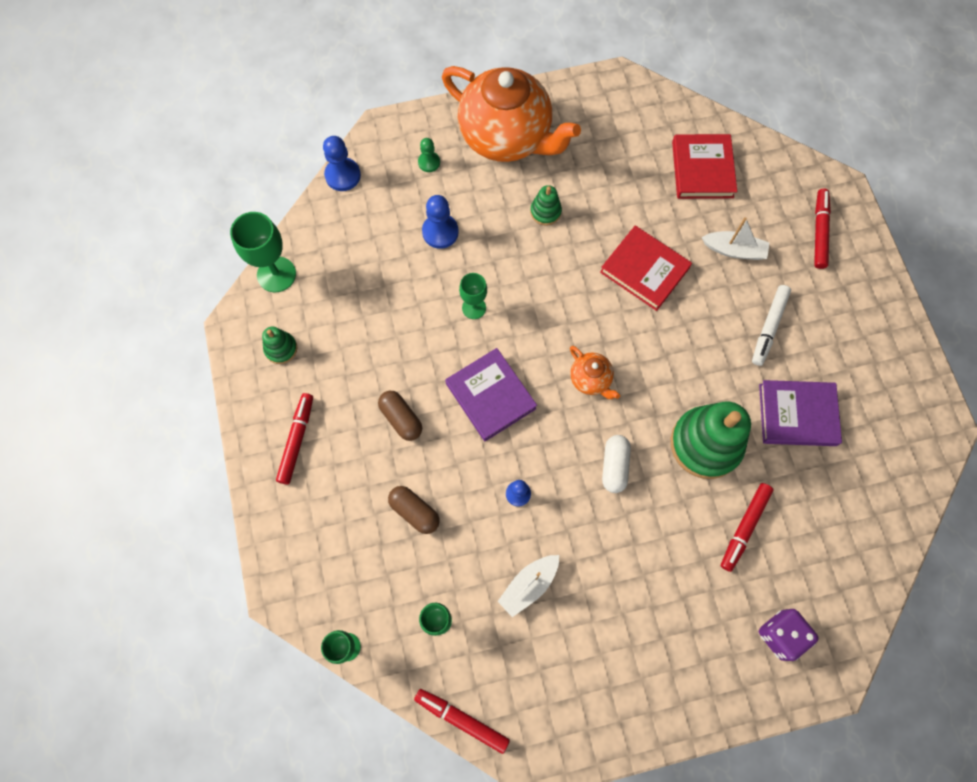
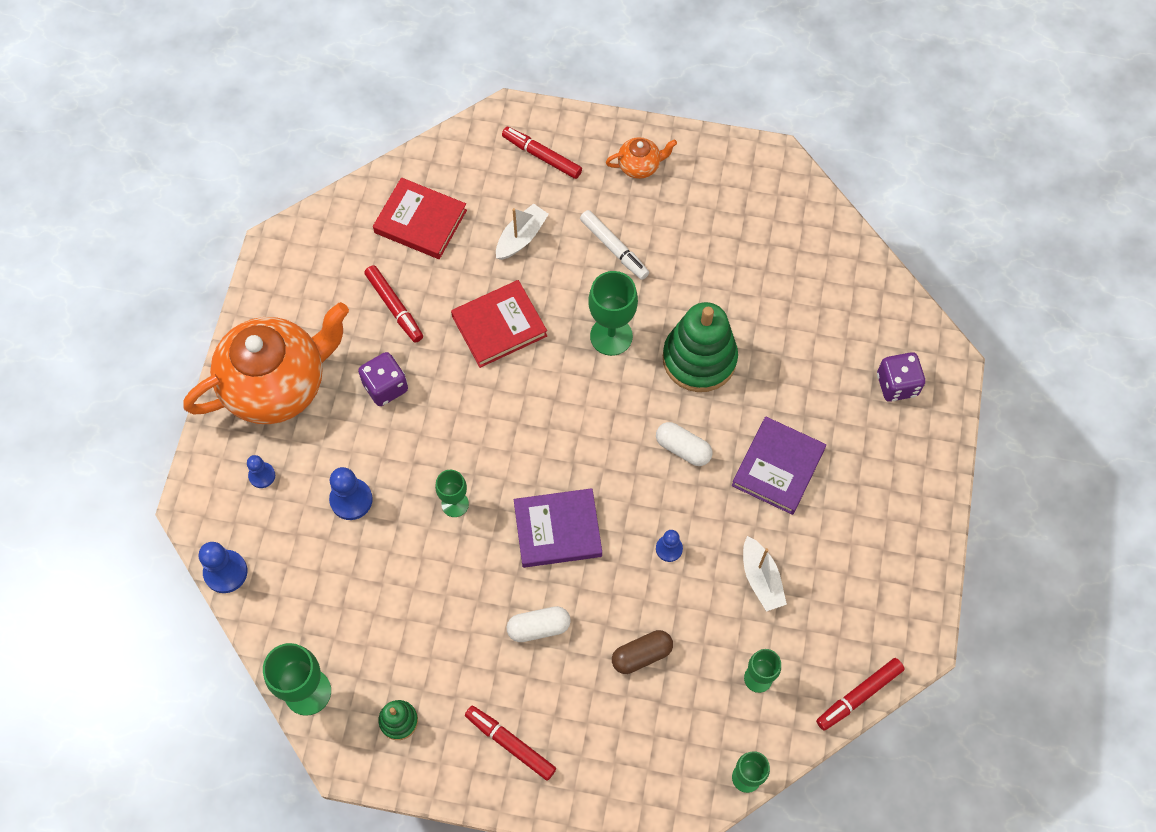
camera: 65 degrees left, 5 degrees down
(401, 418) = (538, 627): brown capsule -> white capsule
(429, 162) = (262, 475): green pawn -> blue pawn
(545, 212) = (385, 387): green stacking toy -> purple dice
(591, 379) = (587, 429): orange teapot -> orange teapot (640, 166)
(685, 361) = (611, 336): none -> green goblet
(744, 527) = (791, 366): red marker -> red marker (394, 307)
(797, 415) = (709, 269): purple book -> purple book (778, 467)

